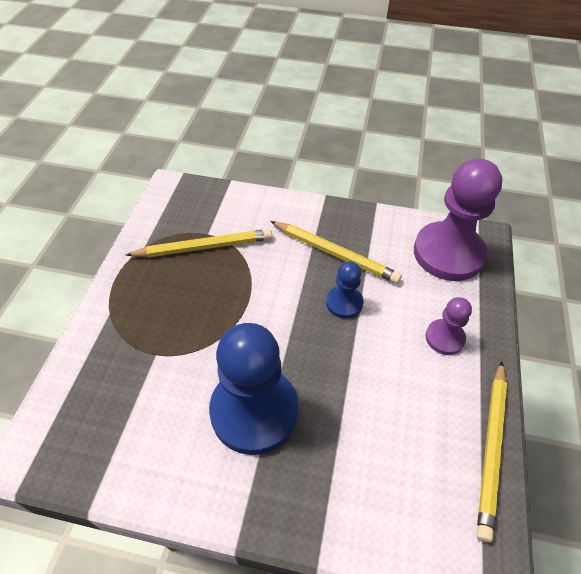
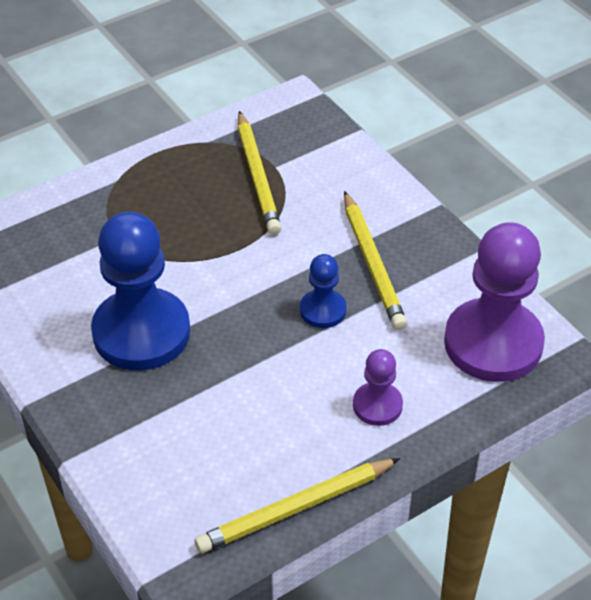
camera: 45 degrees right, 5 degrees down
(204, 247) = (257, 177): yellow pencil -> yellow pencil turned 45 degrees clockwise

